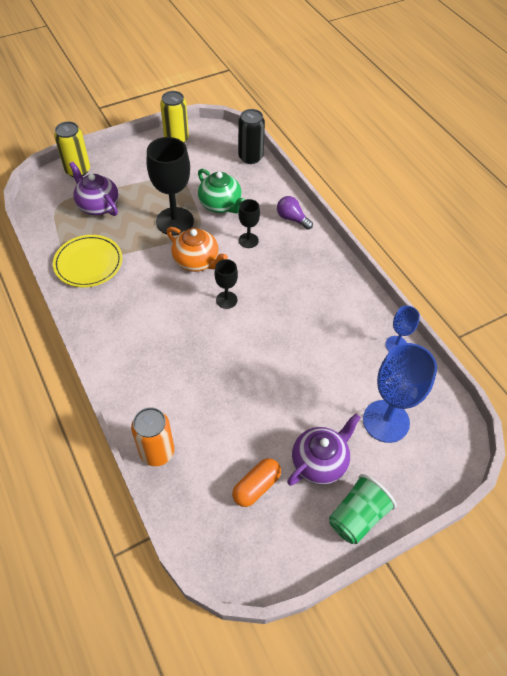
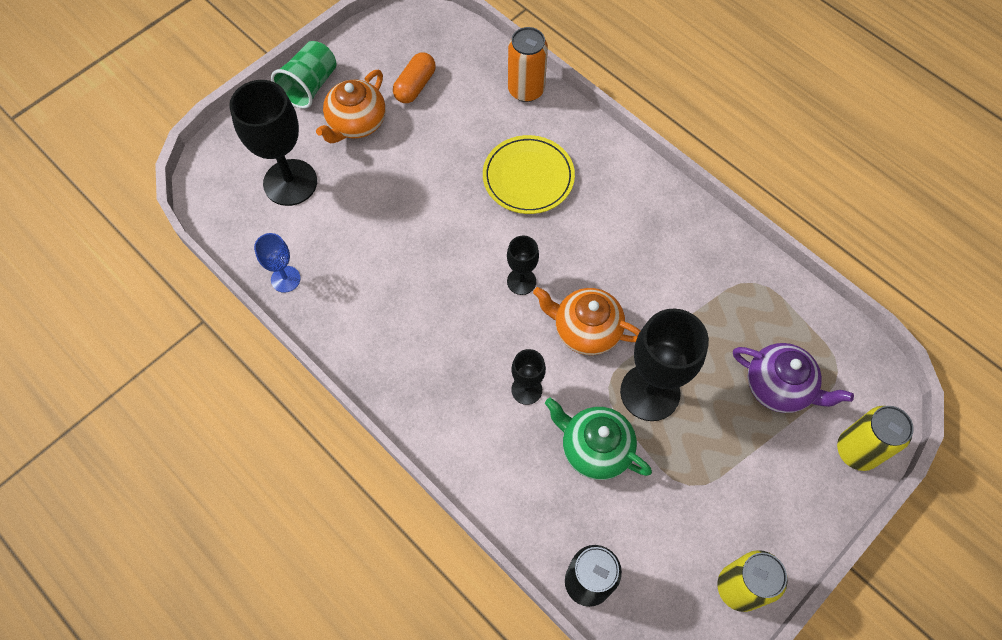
camera: 165 degrees right, 10 degrees up
(88, 263) = (729, 283): yellow plate -> yellow plate (528, 177)
(292, 218) = (473, 455): purple light bulb -> none
(320, 462) = (356, 123): purple teapot -> orange teapot
(386, 421) = (290, 182): blue goblet -> black goblet

